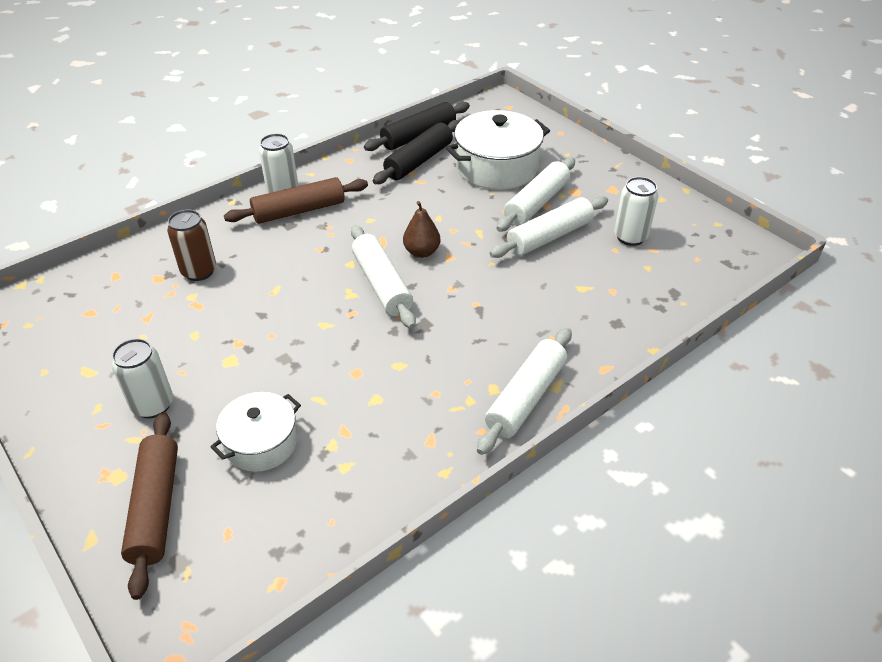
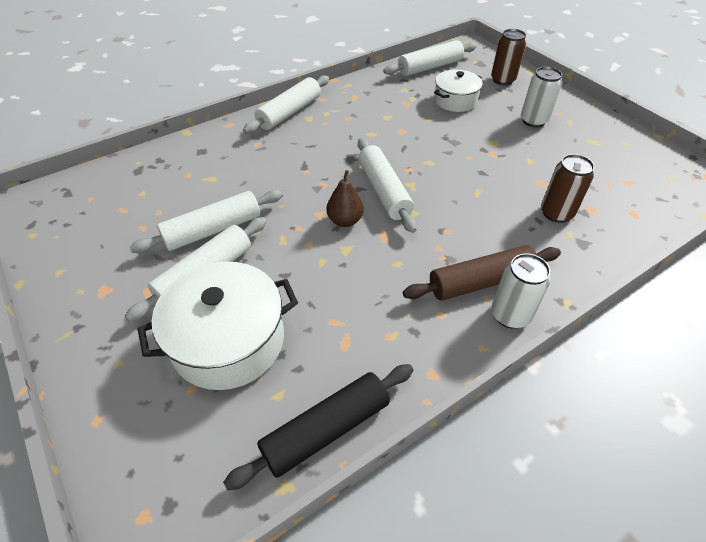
camera: 175 degrees left, 5 degrees up
(156, 508) = (502, 80): brown rolling pin -> brown can
(287, 540) = (430, 67): none -> white rolling pin
(418, 161) = (333, 363): black rolling pin -> none
(630, 237) = (133, 224): white can -> none

